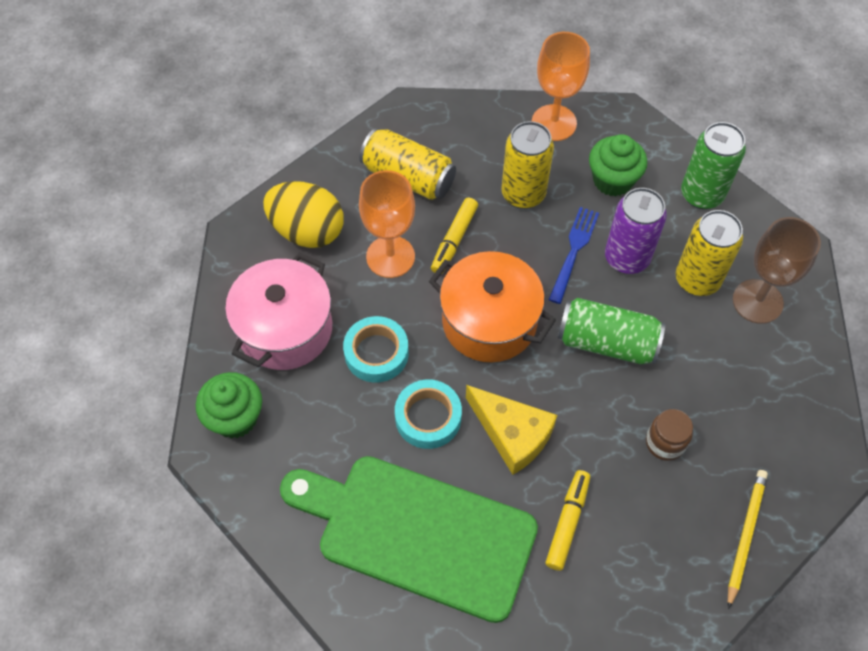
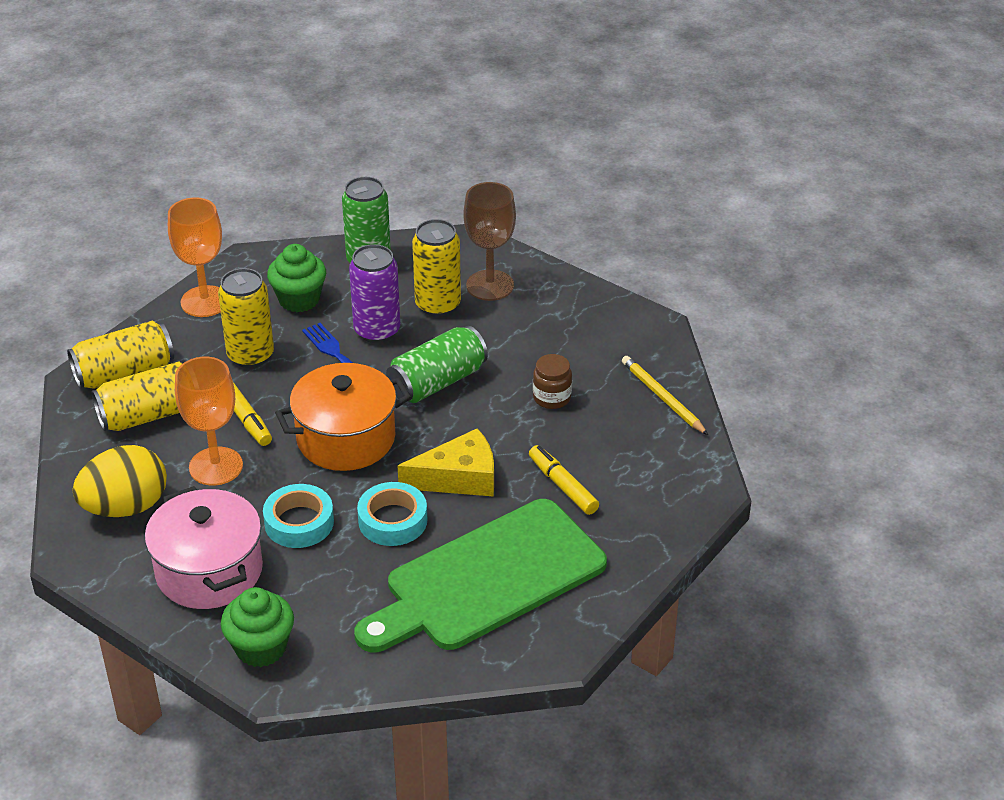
camera: 55 degrees left, 20 degrees down
(437, 130) = (124, 373): none -> yellow can

